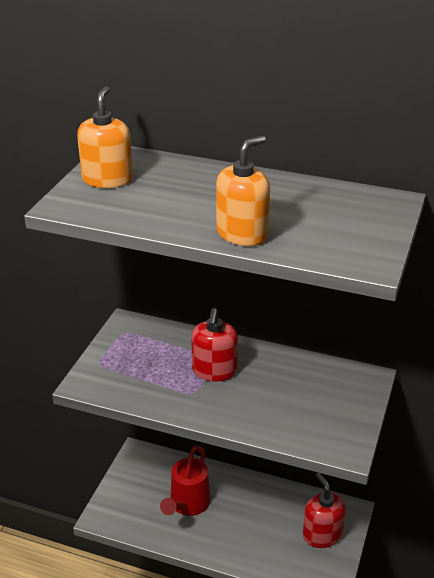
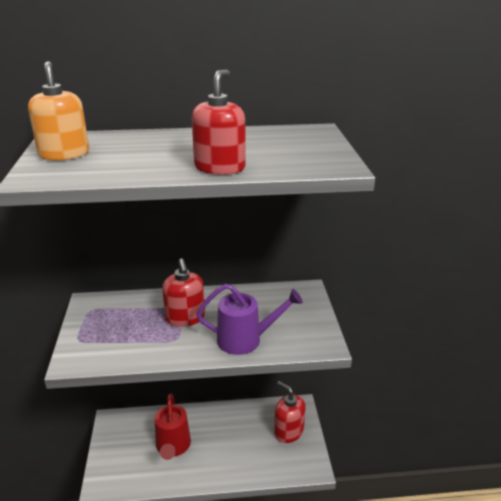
camera: 25 degrees left, 5 degrees down
(242, 234) = (220, 167): orange soap dispenser -> red soap dispenser
(264, 416) = (246, 339): none -> purple watering can

